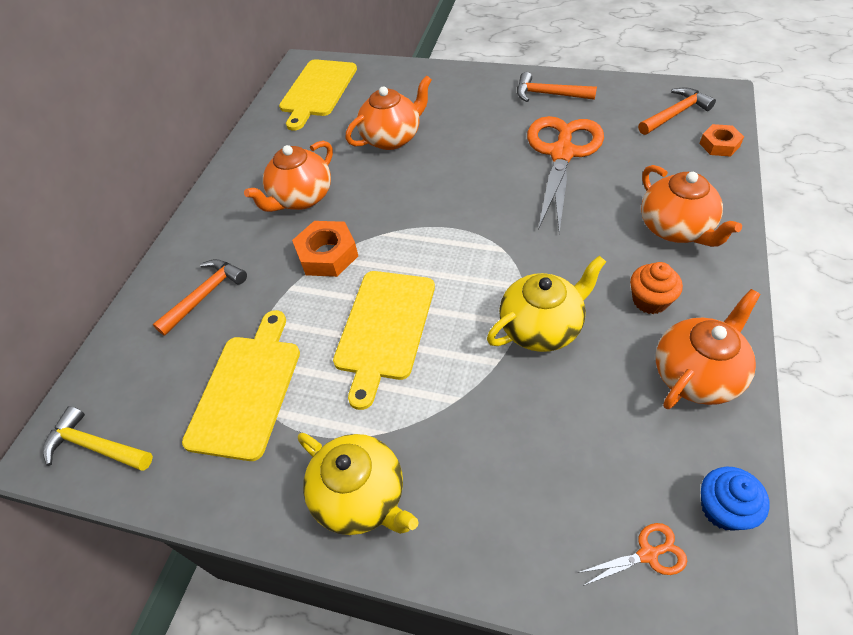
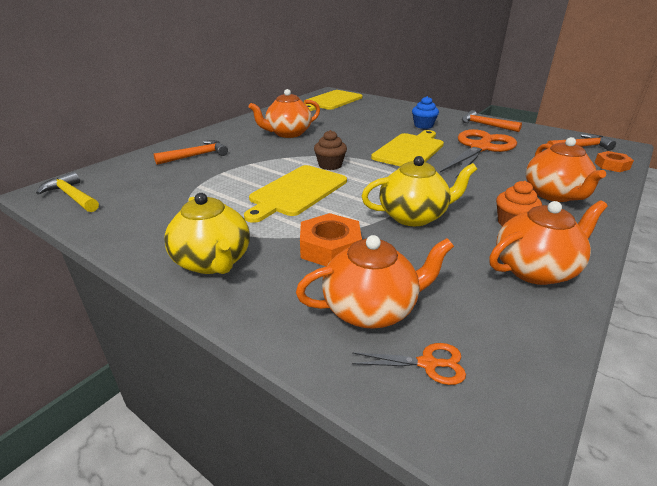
camera: 15 degrees right, 20 degrees down
(247, 390) = (183, 196): yellow cutting board -> yellow cutting board (410, 150)
(327, 254) = (285, 156): orange nut -> orange nut (330, 248)
(392, 138) = (364, 123): orange teapot -> orange teapot (371, 309)
(396, 256) = (330, 165): none -> brown cupcake
(723, 509) = (522, 356): blue cupcake -> blue cupcake (423, 125)

